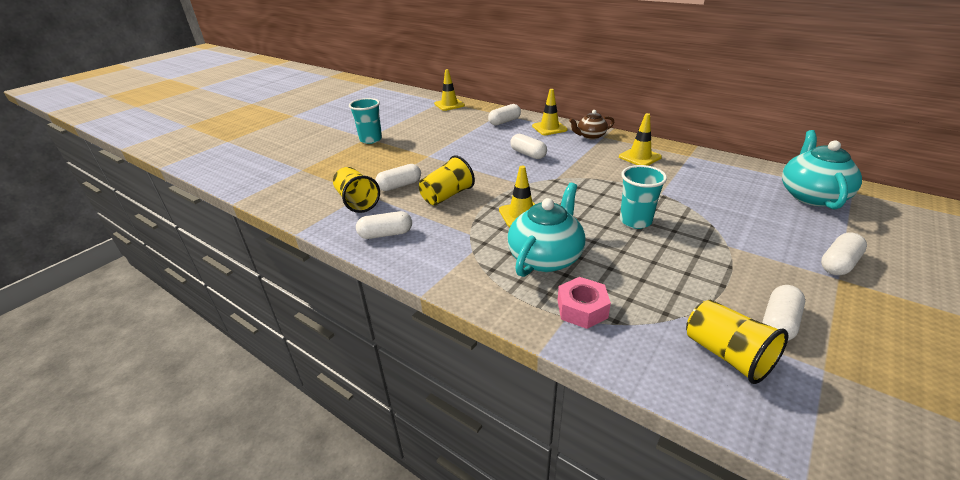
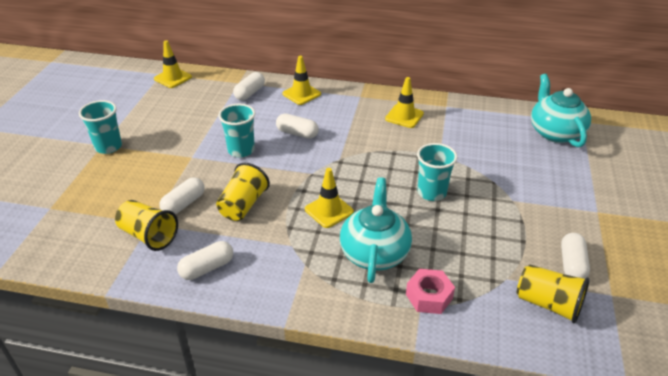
camera: 25 degrees left, 5 degrees up
(471, 158) = (241, 150): none -> turquoise cup
(590, 136) = (347, 97): brown teapot -> none
(838, 263) = (593, 197): white capsule -> none

